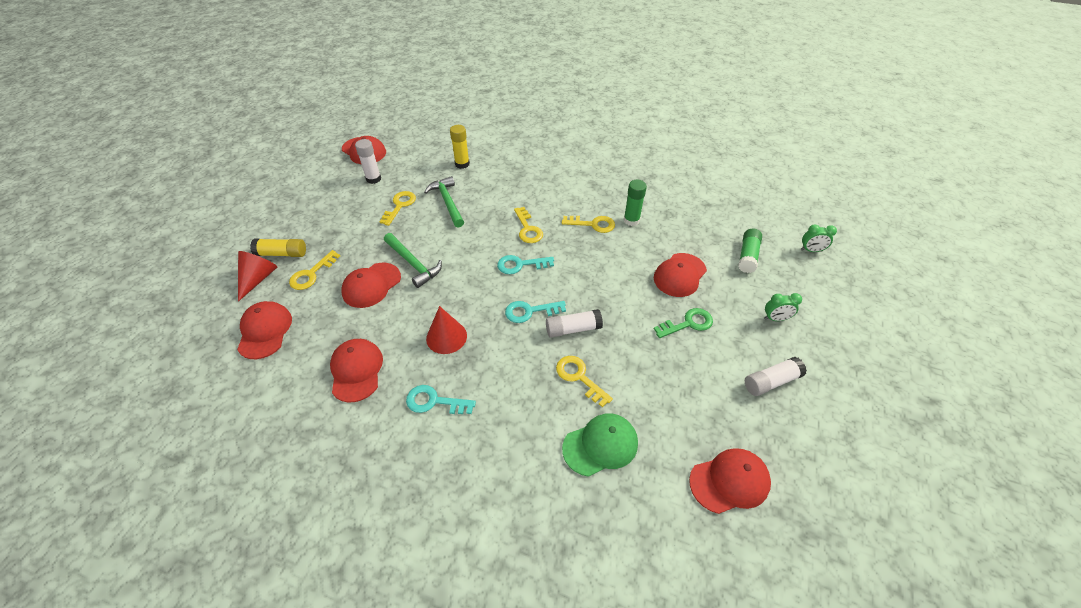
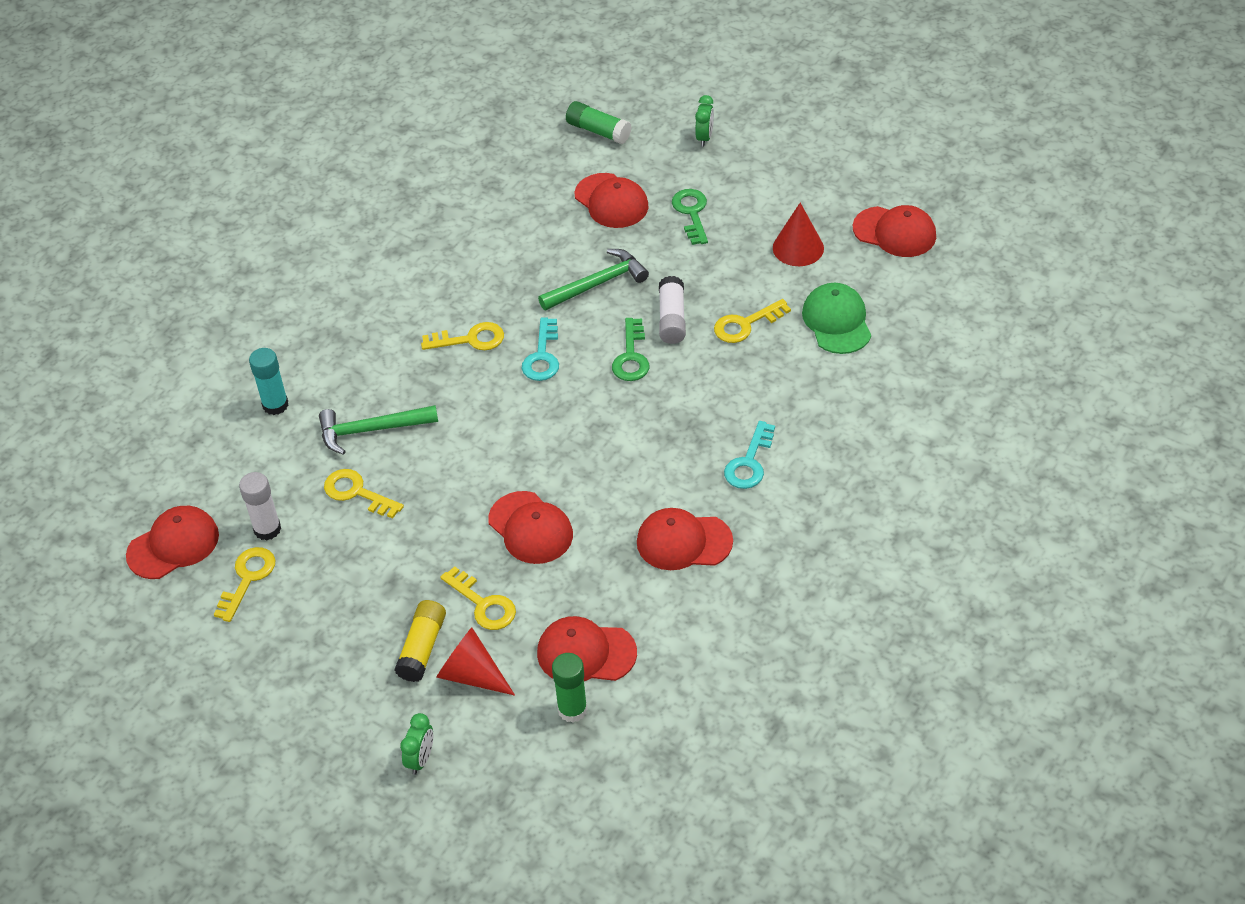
camera: 75 degrees left, 0 degrees up
(413, 264) = (501, 478): green hammer -> green hammer (598, 284)
(446, 337) = (651, 446): red cone -> red cone (798, 248)
(462, 164) = (275, 405): yellow glue stick -> turquoise glue stick
(530, 311) = (631, 357): turquoise key -> green key
(593, 224) = (486, 267): yellow key -> yellow key (247, 578)
(631, 220) = (492, 225): green glue stick -> green glue stick (572, 709)
(729, 481) = (895, 232): red cap -> red cap turned 120 degrees clockwise
(771, 381) = (788, 168): white glue stick -> none
(811, 250) = (607, 73): green clock -> green clock (421, 759)

